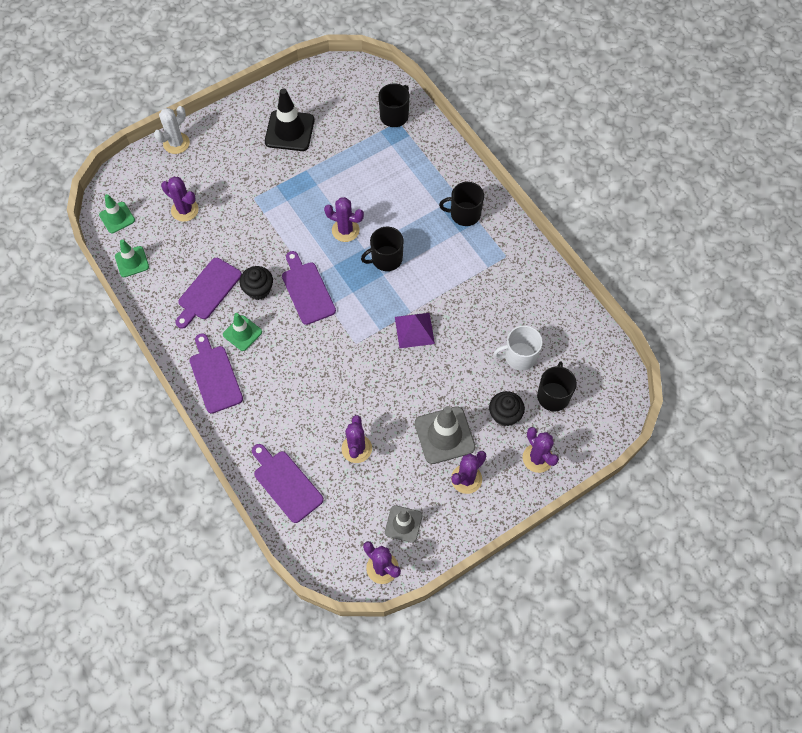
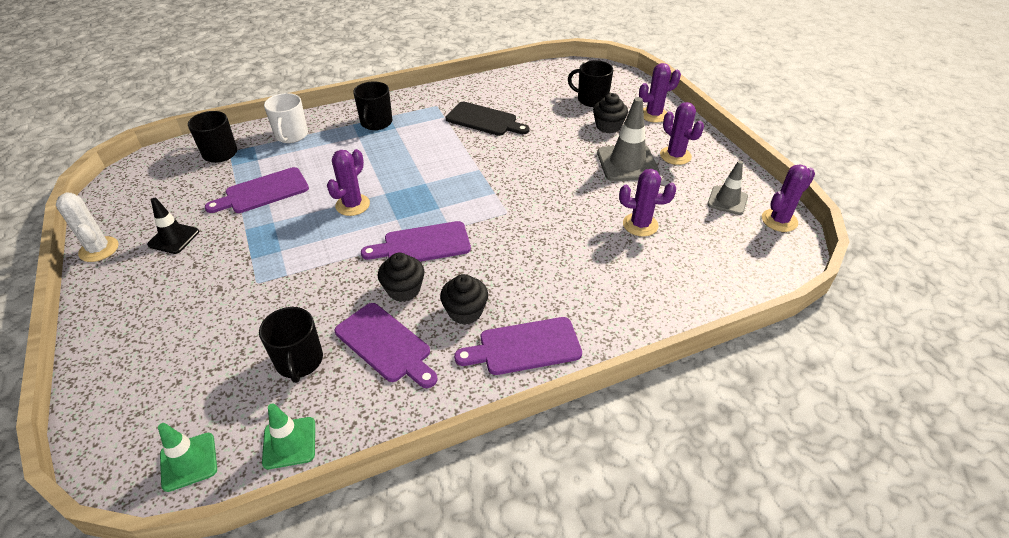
camera: 80 degrees left, 20 degrees down
(176, 143) = (97, 365): white cactus -> white cactus (99, 249)
(185, 210) = (230, 363): purple cactus -> none
(242, 333) = (465, 312): green traffic cone -> black cupcake
(286, 483) = (685, 288): purple cutting board -> purple cutting board (263, 192)
(289, 131) = (174, 238): black traffic cone -> black traffic cone, size x0.61
(386, 259) = (406, 179): black mug -> black mug (299, 361)
(414, 330) = (502, 169): purple pyramid -> none
(490, 302) = (484, 120): none -> black cutting board
(519, 356) = (548, 111): white mug -> white mug (291, 135)

